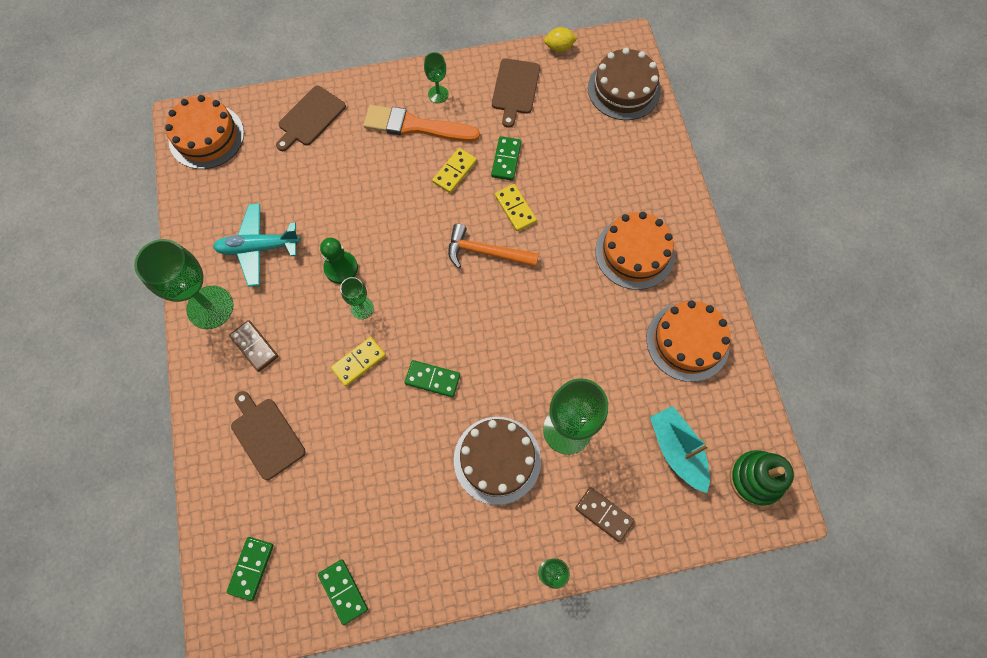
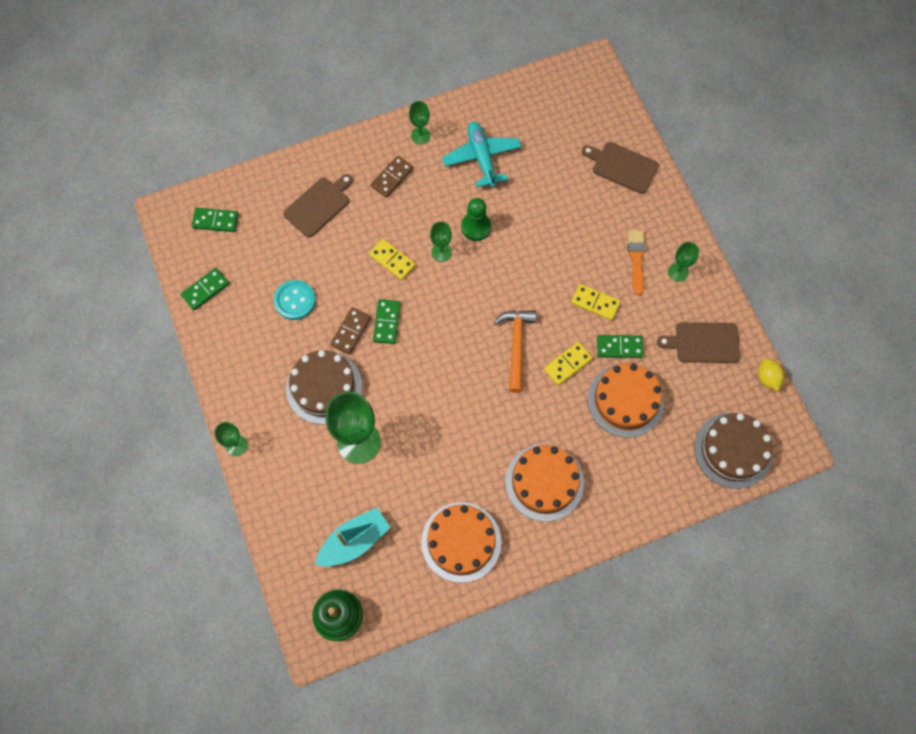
camera: 80 degrees right, 0 degrees up
(206, 136) = (581, 88): orange cake -> orange cake (625, 400)
(210, 307) = (420, 136): green goblet -> green goblet, size x0.50
(383, 480) = (295, 300): none -> turquoise button
(415, 126) = (636, 259): orange brush -> orange brush, size x0.62
(604, 514) = (289, 483): brown domino -> brown domino (351, 331)

